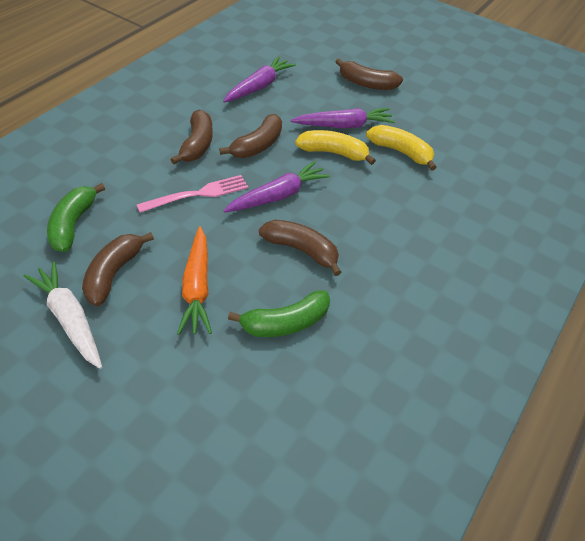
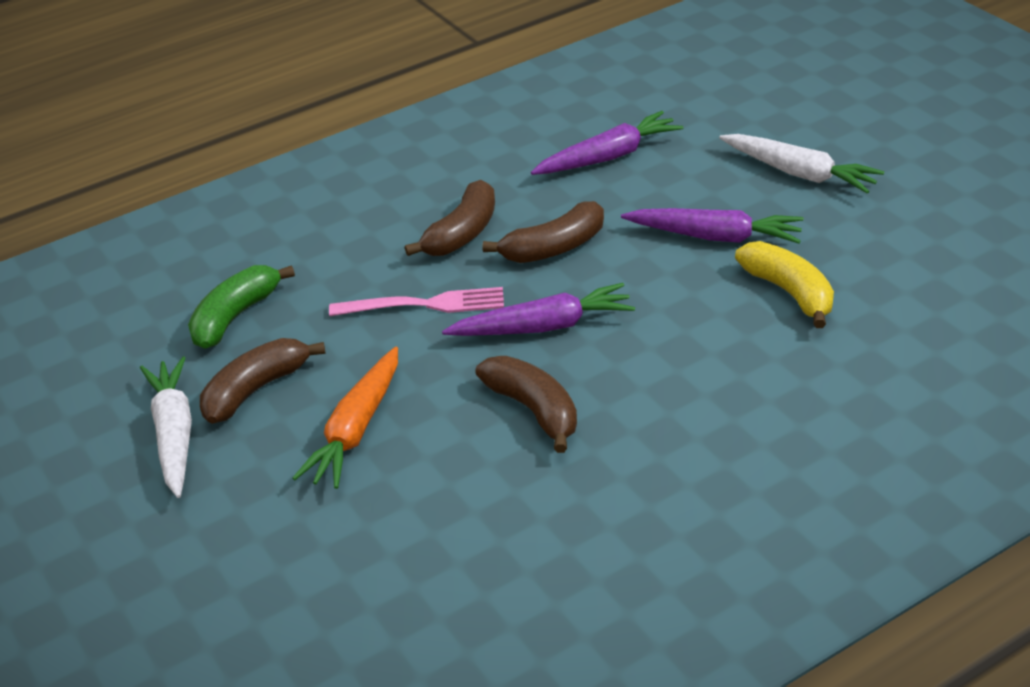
camera: 30 degrees right, 10 degrees down
(285, 323) = (453, 502): green banana -> none
(333, 153) = (671, 277): yellow banana -> none
(366, 84) = (799, 173): brown banana -> white carrot

